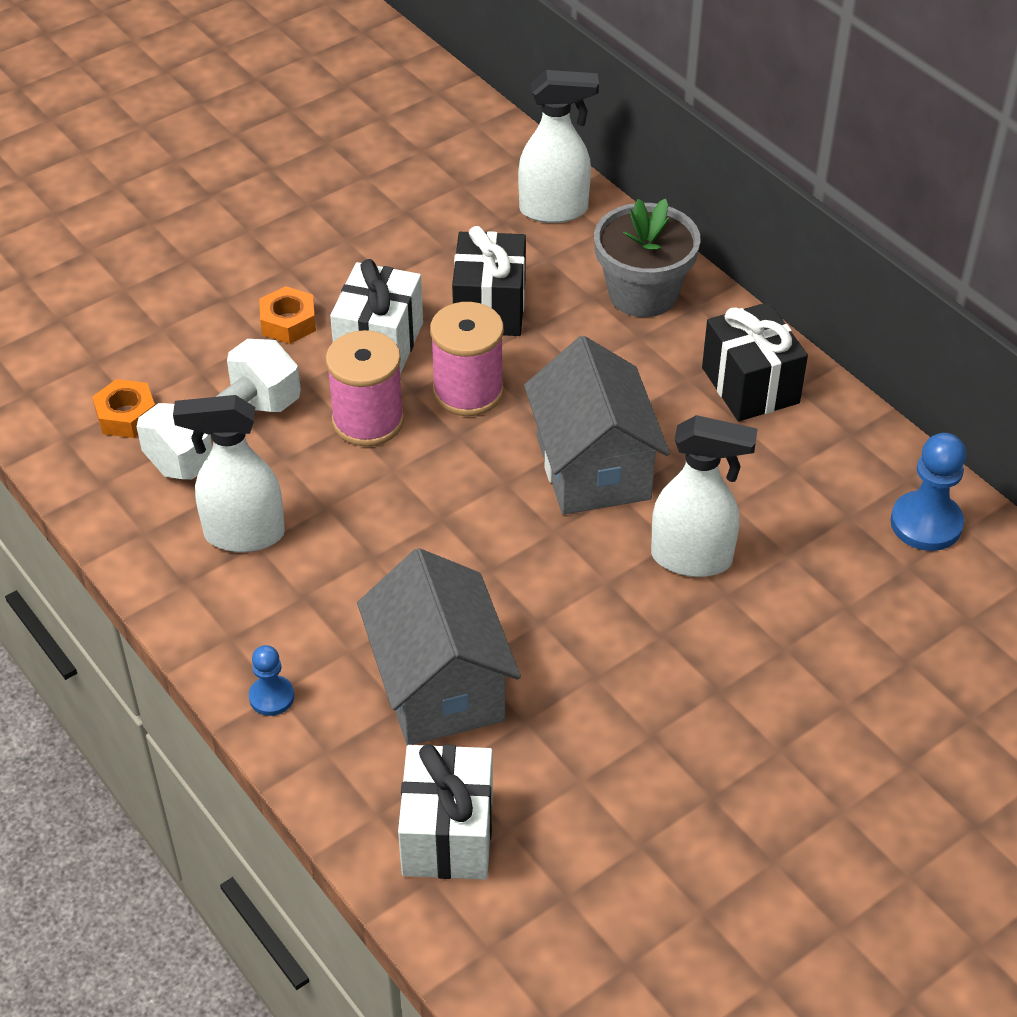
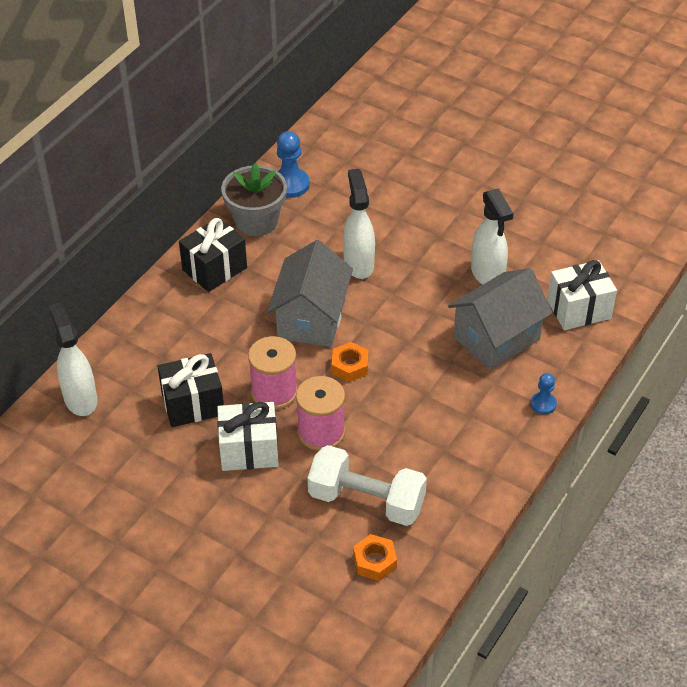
camera: 110 degrees left, 0 degrees up
(243, 534) = (441, 459): white spray bottle -> white spray bottle (487, 274)
(288, 322) = (249, 506): orange nut -> orange nut (350, 366)
(593, 467) = (311, 319): grey house -> grey house turned 45 degrees counterclockwise
(643, 293) = (151, 334): grey flower pot -> grey flower pot (256, 221)

